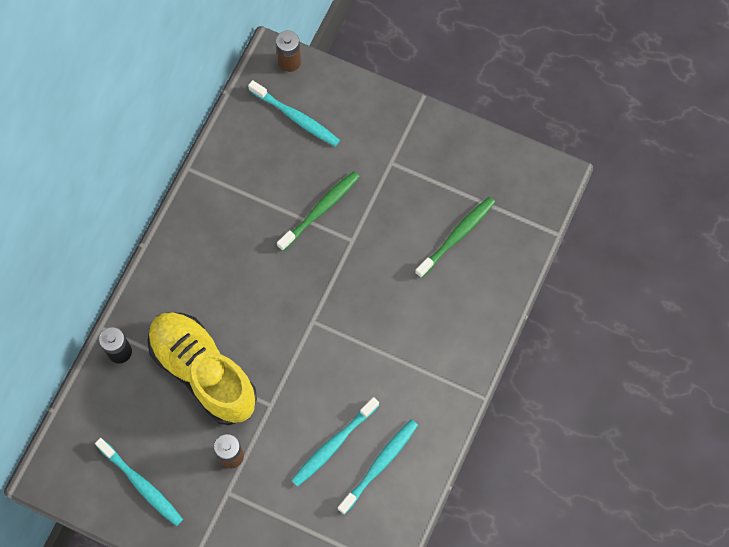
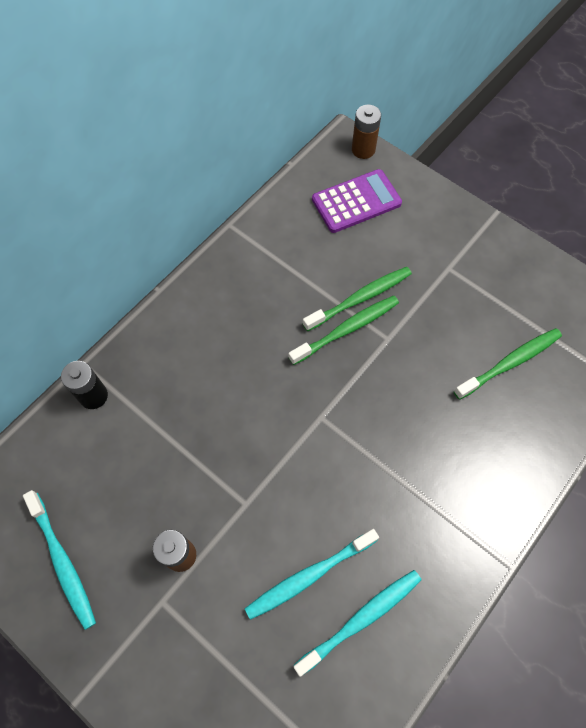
camera: 15 degrees right, 5 degrees down
(203, 372) = (179, 444): yellow shoe -> none
(295, 117) = (356, 201): turquoise toothbrush -> purple calculator
(315, 241) = (346, 330): none -> green toothbrush

